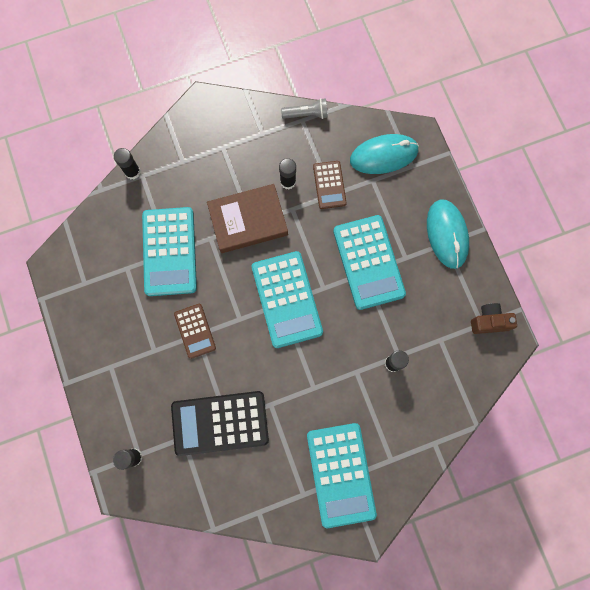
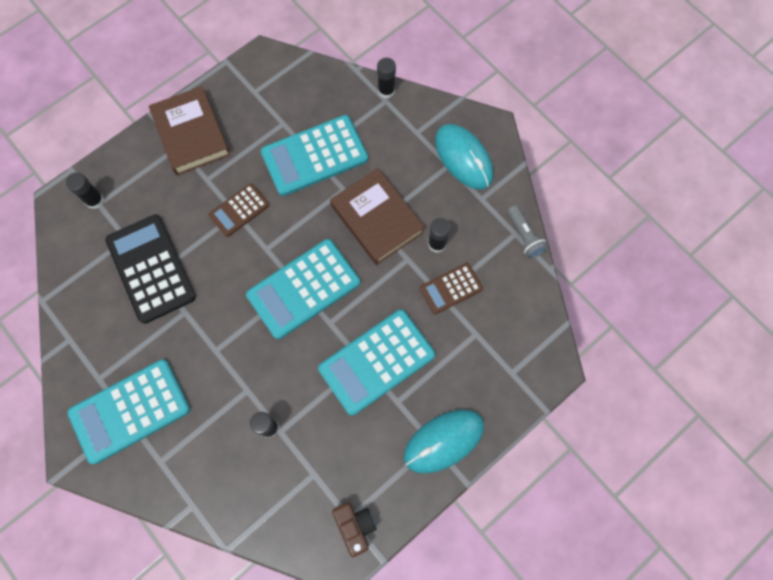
camera: 70 degrees right, 5 degrees down
(103, 351) = (191, 134): none -> brown book
(384, 155) = (511, 336): turquoise mouse -> turquoise mouse (463, 158)

